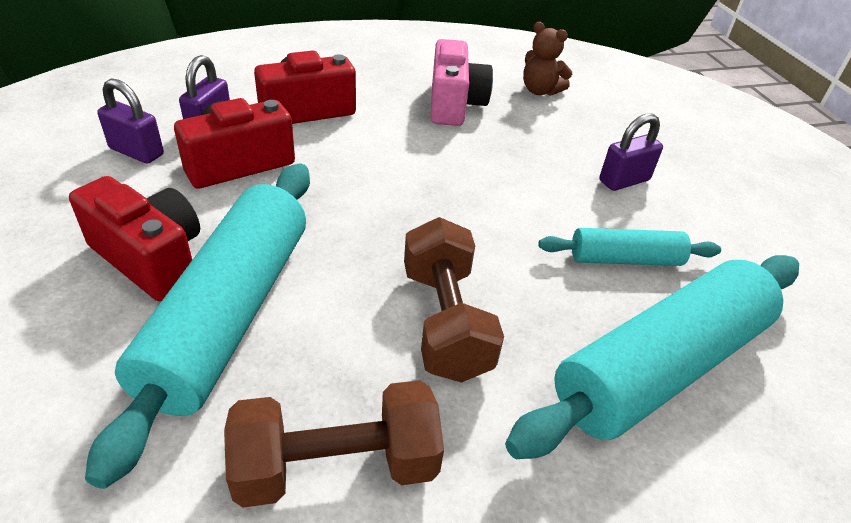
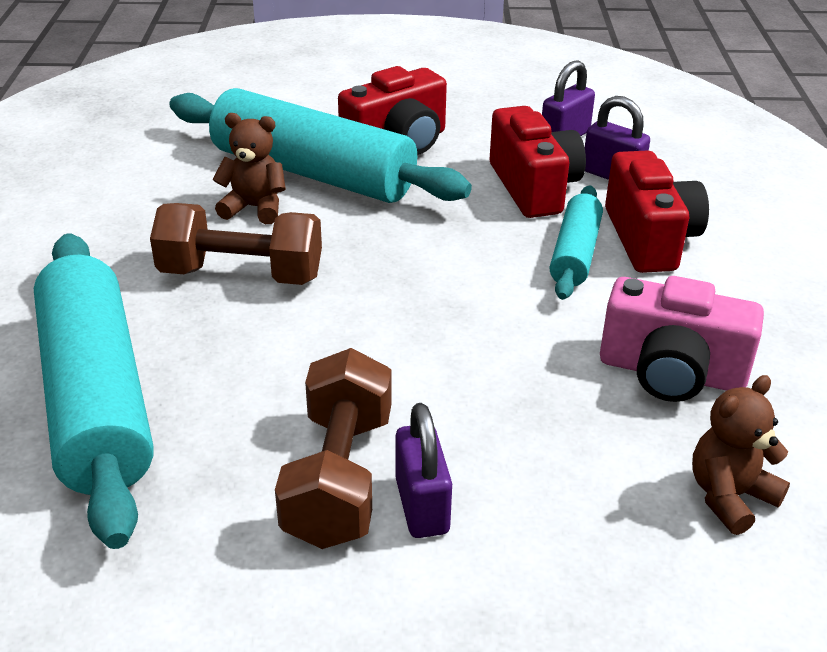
camera: 110 degrees right, 5 degrees down
(319, 345) = (254, 208): none -> brown teddy bear
(337, 466) = (142, 203): brown dumbbell -> brown dumbbell (339, 478)
(625, 259) = (257, 435): turquoise rolling pin -> turquoise rolling pin (575, 254)

